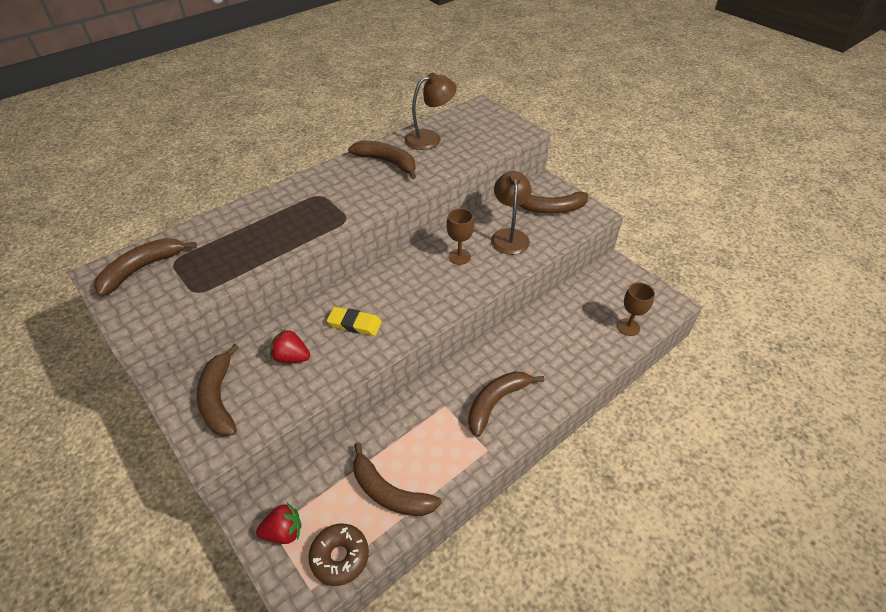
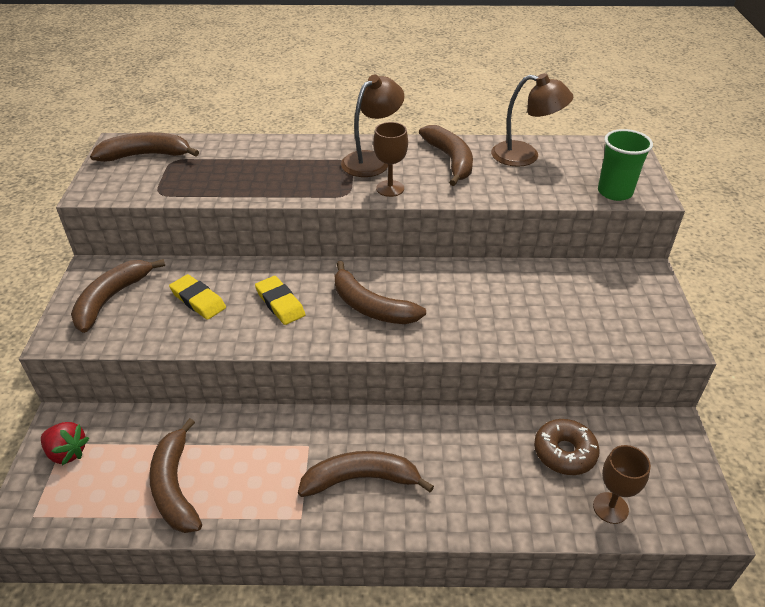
camera: 40 degrees right, 5 degrees down
(292, 357) = (198, 300): red strawberry -> yellow eraser
(340, 557) = (80, 508): brown donut -> brown donut (564, 452)
(459, 257) = (452, 298): brown goblet -> brown goblet (390, 188)
(505, 139) = (614, 192): none -> green cup
(509, 236) = (534, 307): brown lamp -> brown lamp (372, 160)
(551, 209) = (621, 305): brown banana -> brown banana (371, 307)

